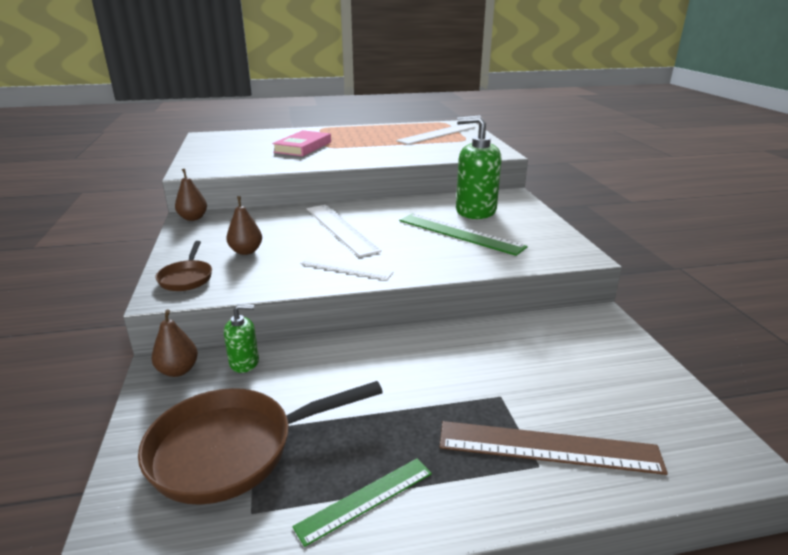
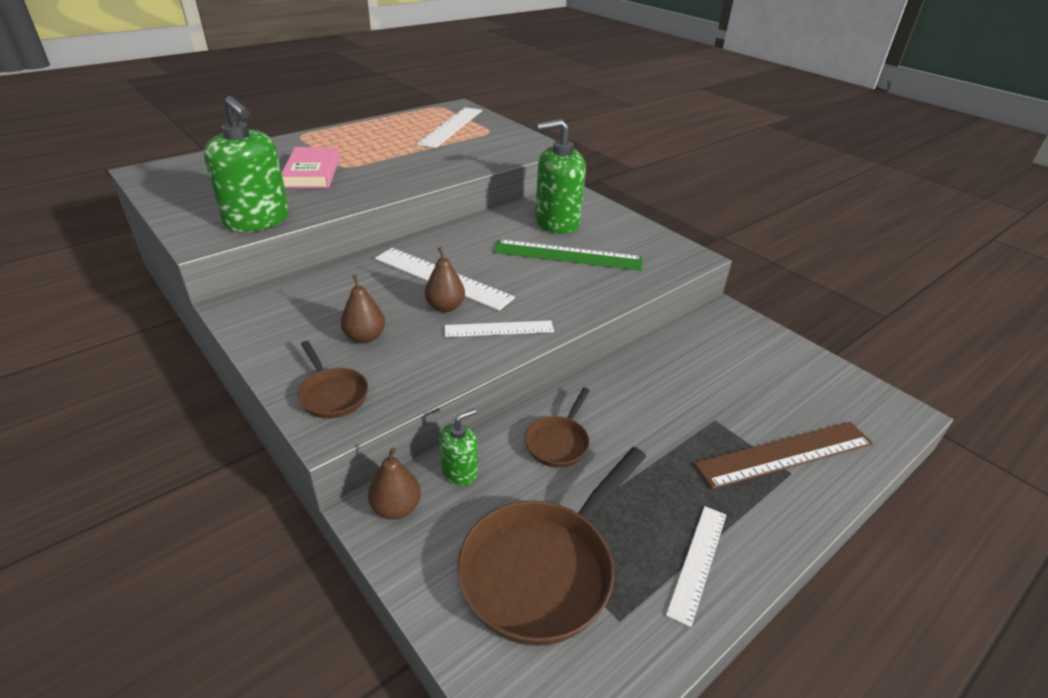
camera: 30 degrees left, 10 degrees up
(193, 218) = (240, 305): brown pear -> brown pear (445, 307)
(235, 166) = (257, 220): none -> green soap dispenser
(339, 368) = (558, 442): none -> brown pan
(365, 499) = (697, 562): green ruler -> white ruler

